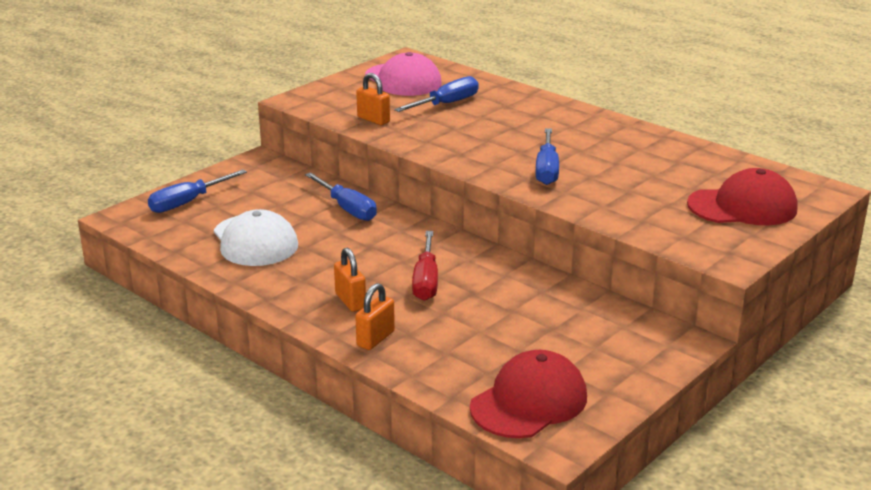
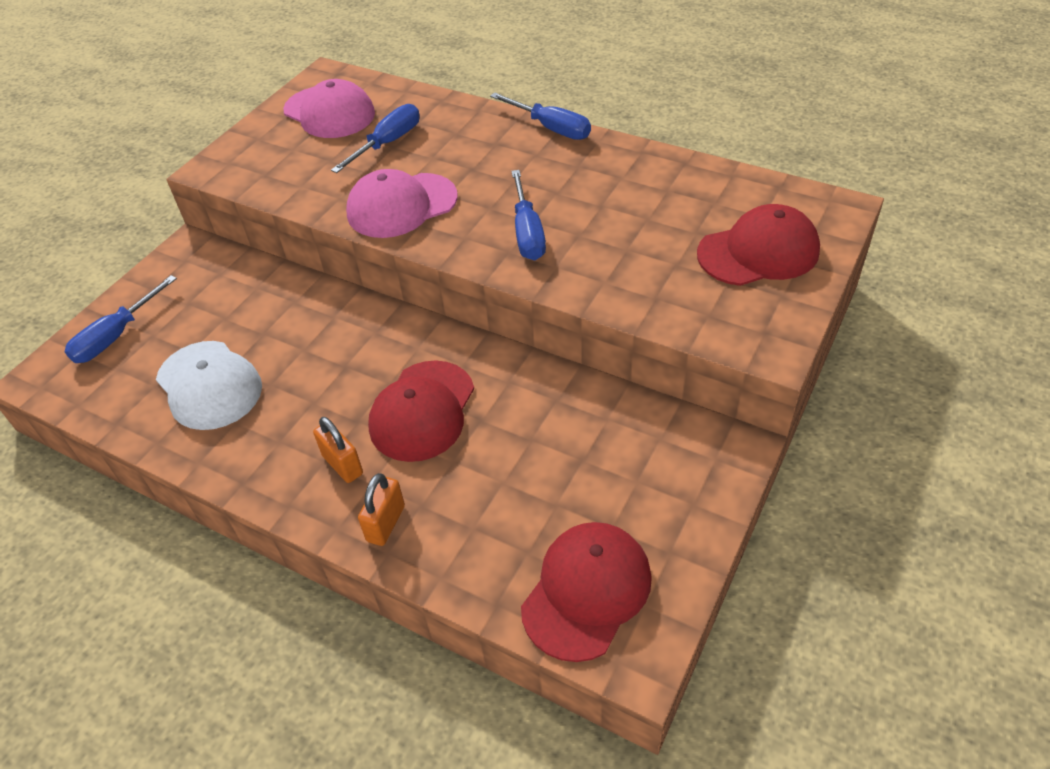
camera: 10 degrees left, 20 degrees up
(347, 208) = (306, 309): blue screwdriver -> blue screwdriver (551, 128)
(373, 120) = (309, 185): orange padlock -> none
(426, 281) = (422, 411): red screwdriver -> red cap
(446, 141) = (401, 206): none -> pink cap

